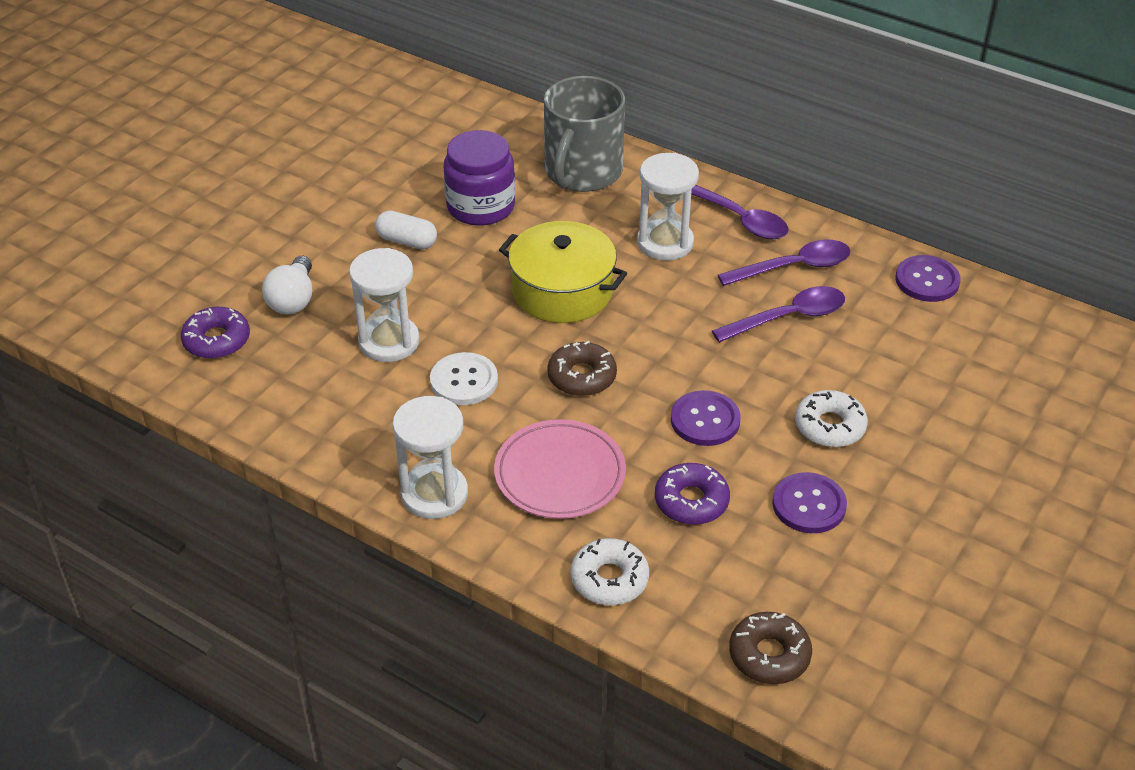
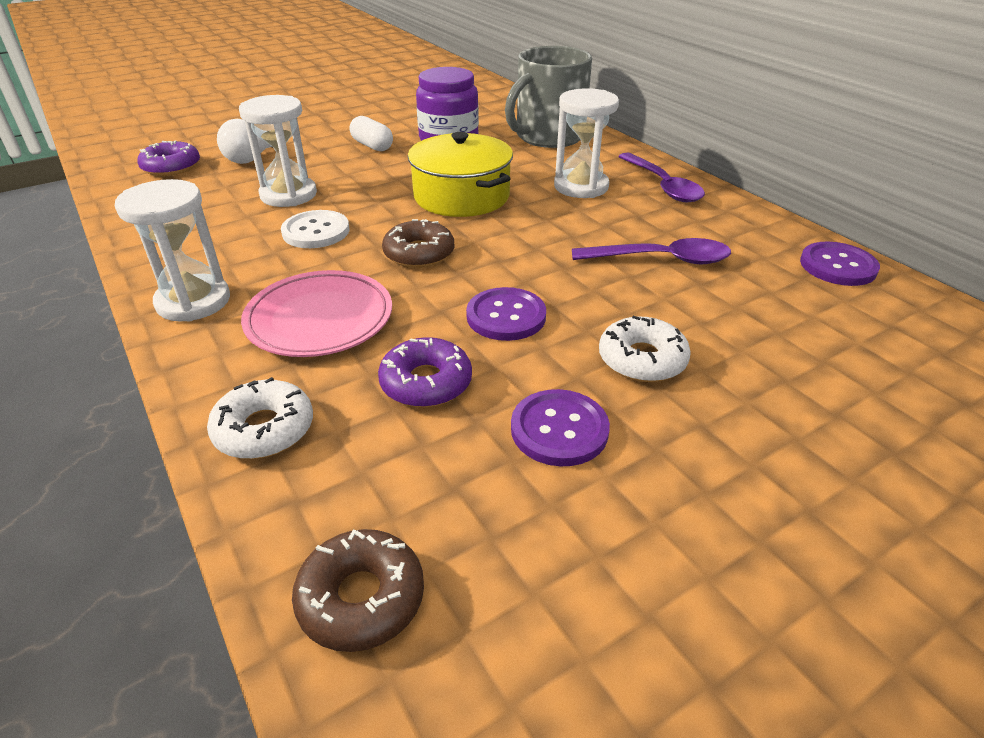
camera: 25 degrees right, 5 degrees down
(793, 267) = (693, 226): purple spoon -> none

